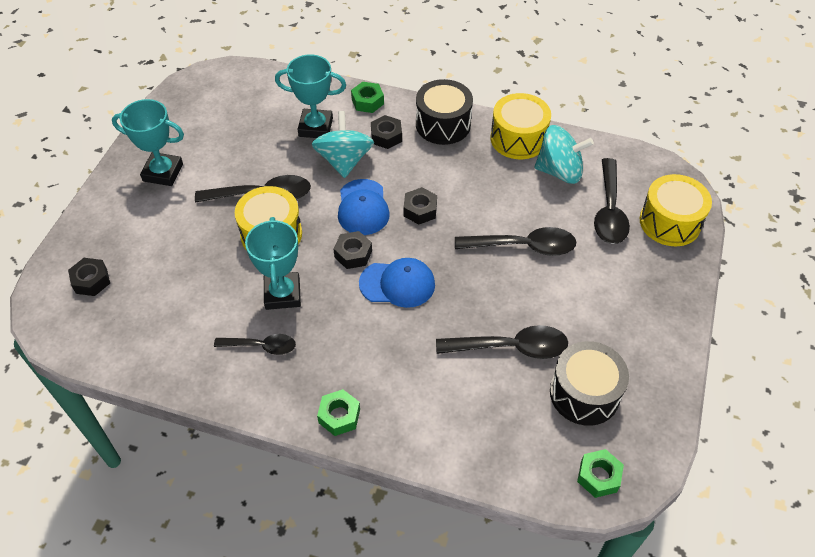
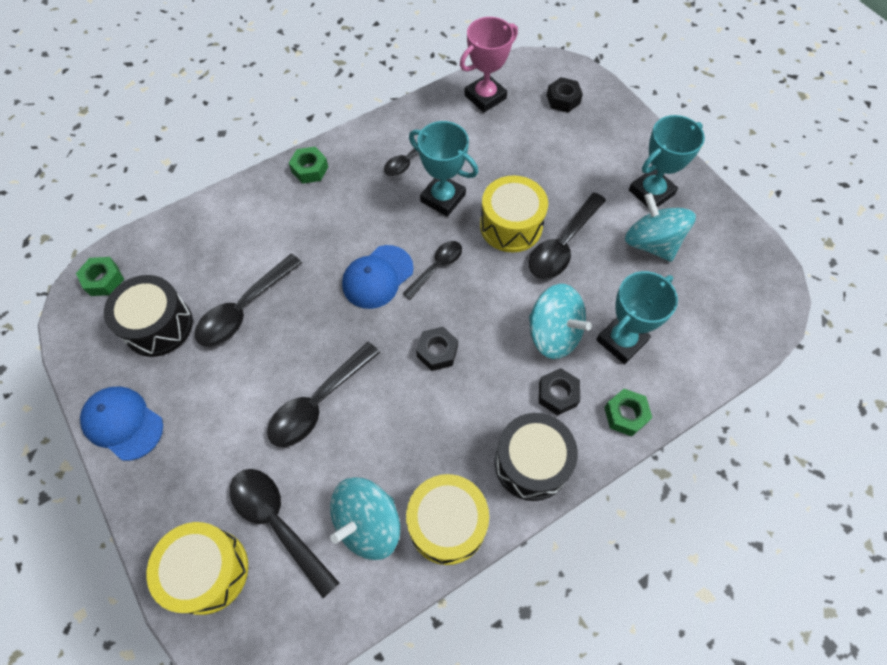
camera: 130 degrees right, 10 degrees up
(131, 341) = (485, 97): none -> pink trophy
(215, 150) = (651, 243): none -> turquoise spinning top
(353, 254) = (437, 267): black nut -> black spoon
(363, 207) = (481, 309): blue cap -> blue cap (123, 423)

